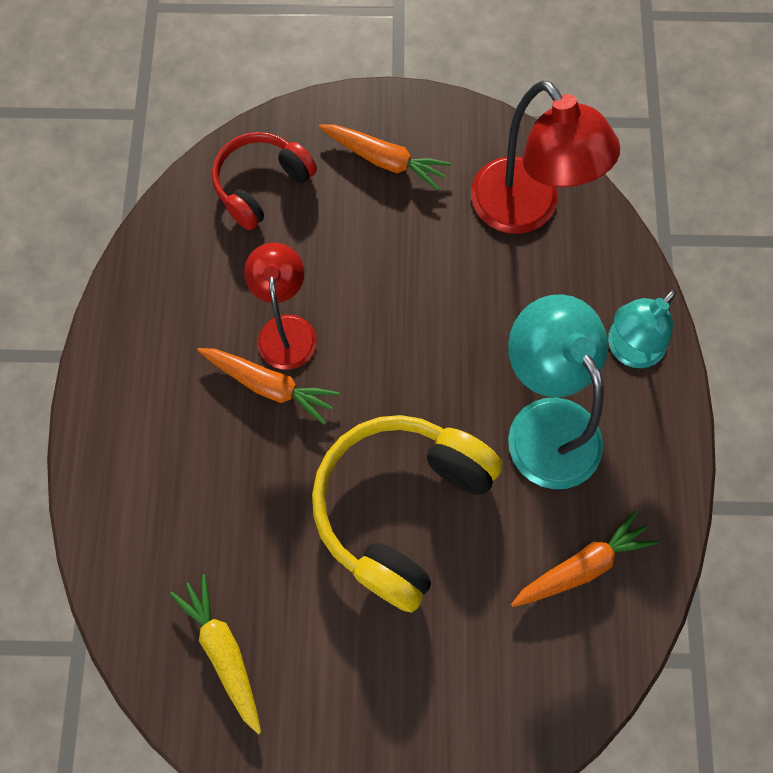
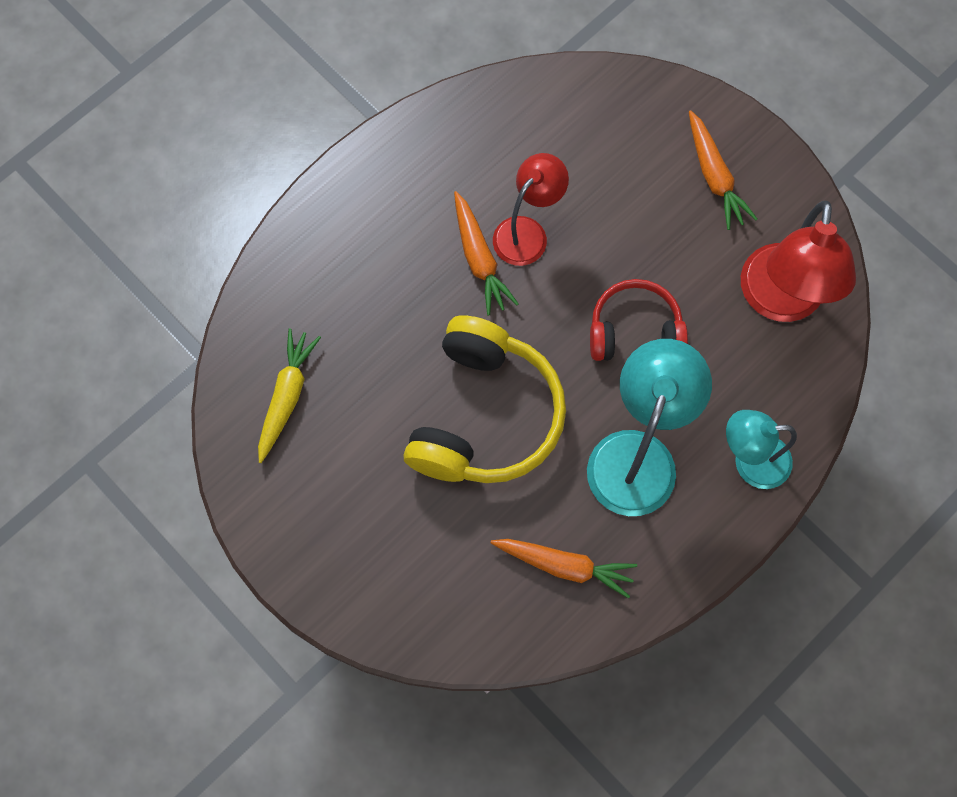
camera: 45 degrees right, 0 degrees up
(261, 185) = (609, 119): red headphones -> red headphones (635, 331)
(400, 507) = (484, 416): yellow headphones -> yellow headphones turned 120 degrees clockwise

